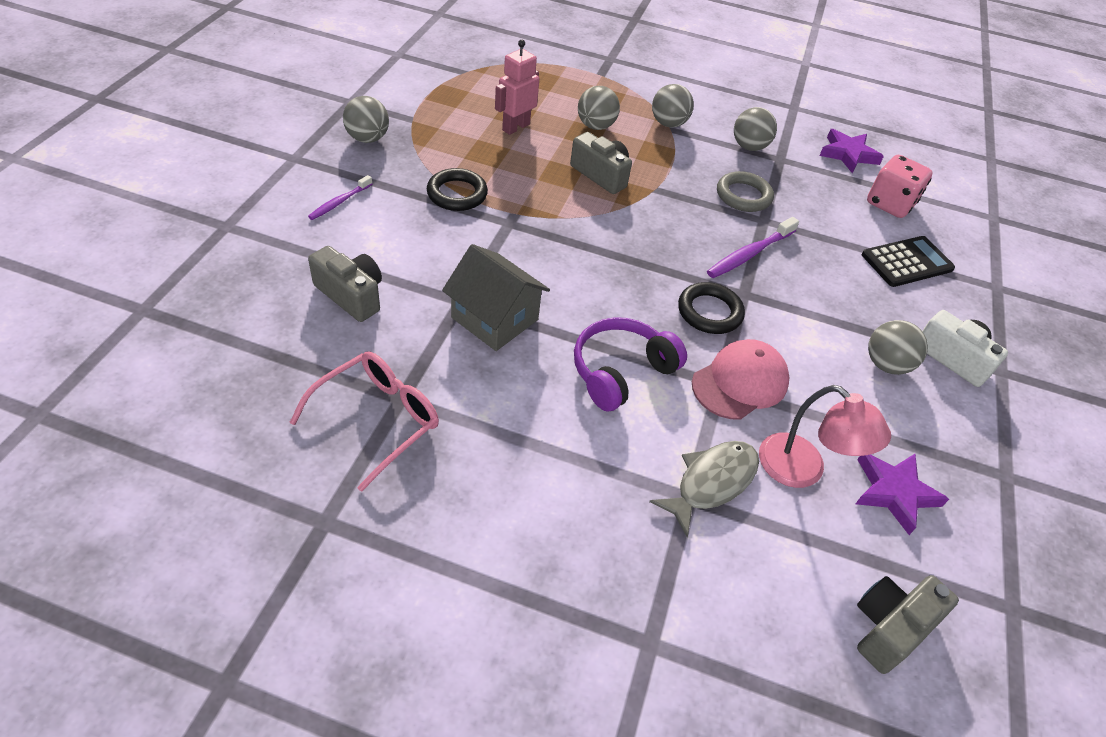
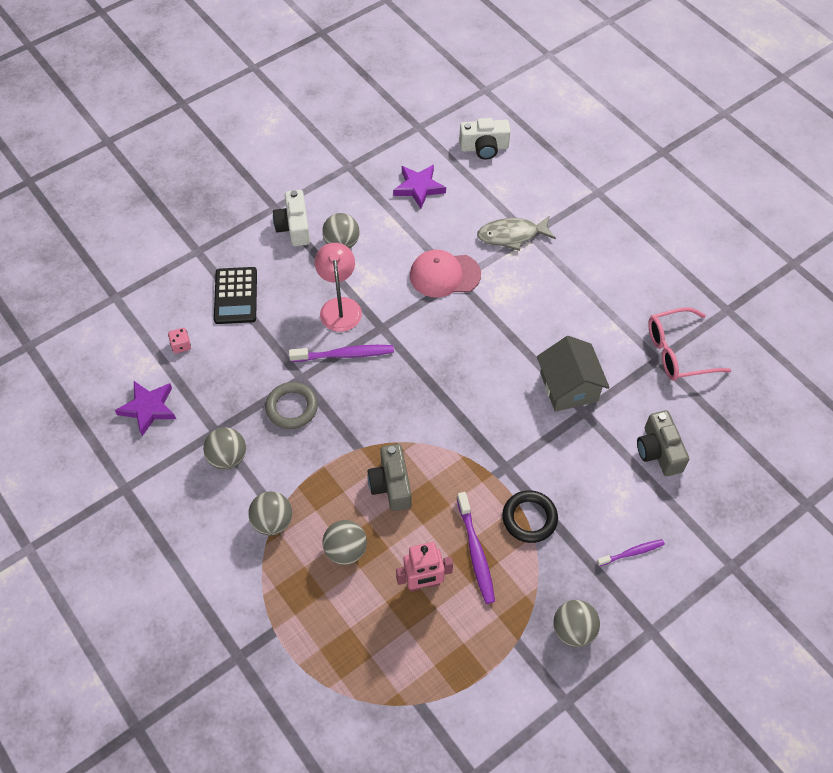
camera: 140 degrees left, 10 degrees up
(488, 157) = (476, 552): none -> purple toothbrush
(621, 371) = (512, 314): purple headphones -> none
(709, 312) = (419, 326): black ring -> none
(802, 470) = (456, 218): pink lamp -> pink lamp (340, 306)
(889, 204) = (181, 345): pink dice -> pink dice, size x0.48
(889, 628) = (484, 148): grey camera -> white camera
(907, 262) = (236, 296): black calculator -> black calculator turned 105 degrees counterclockwise

